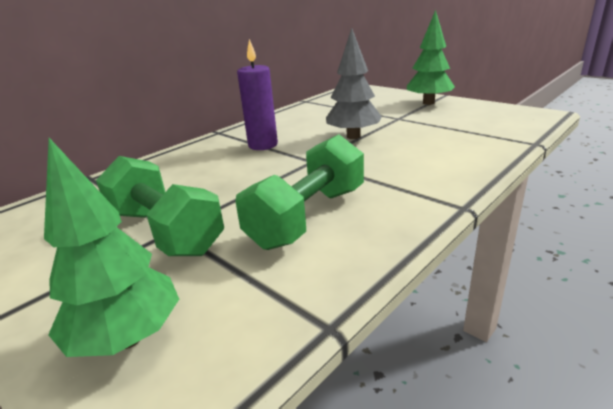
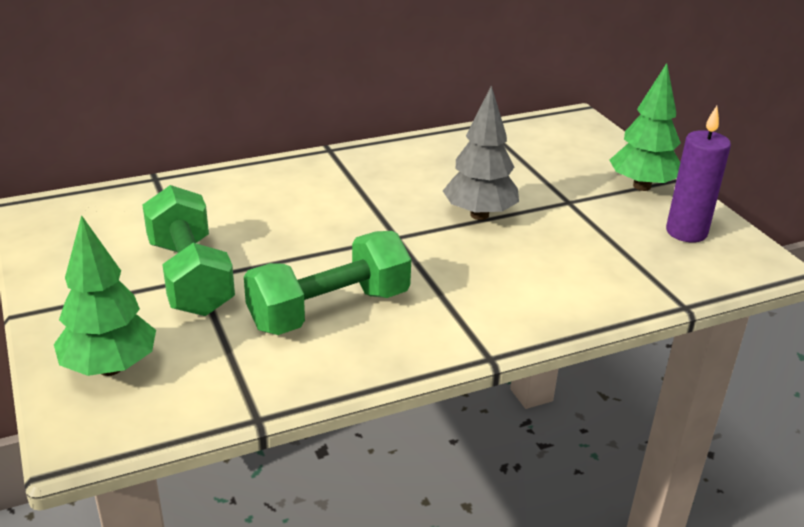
camera: 20 degrees right, 5 degrees up
(263, 145) = (363, 191): purple candle -> purple candle (686, 232)

